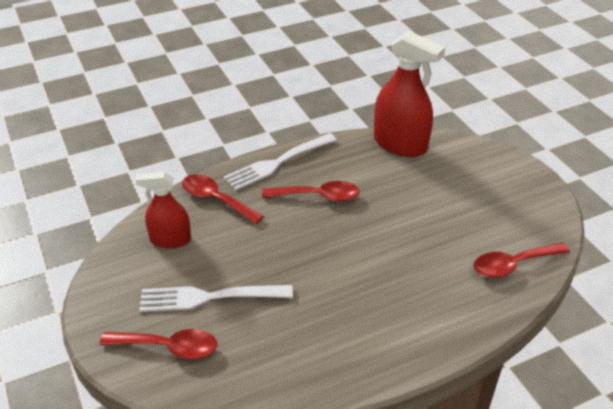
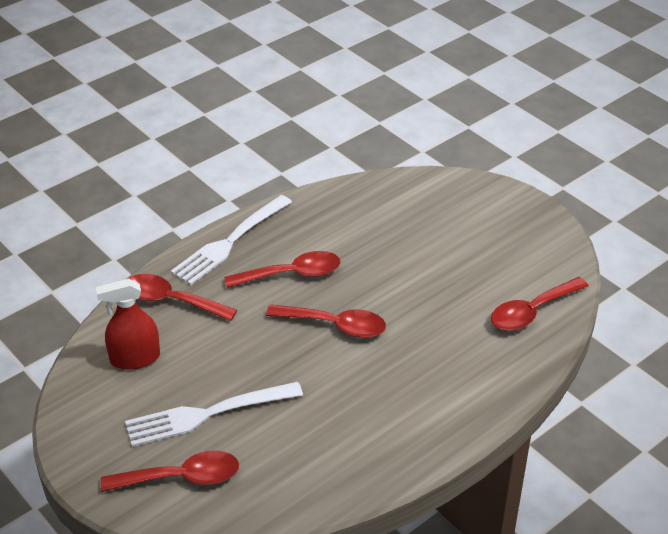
camera: 15 degrees left, 0 degrees up
(339, 244) = (335, 325): none -> red spoon
(400, 144) = (368, 194): red spray bottle -> none

